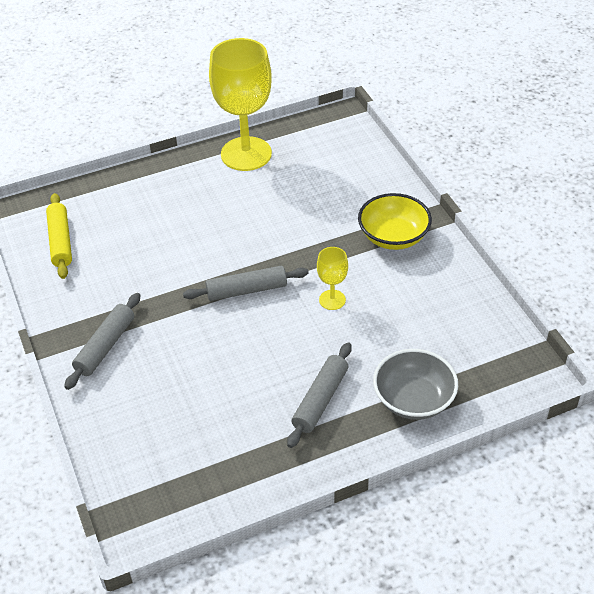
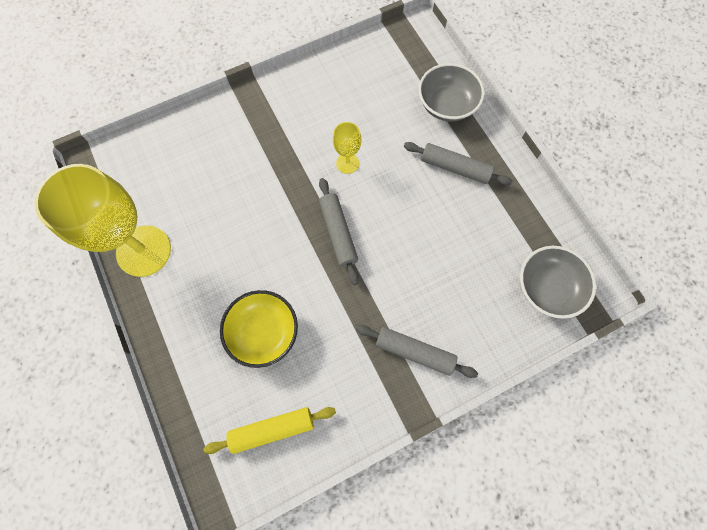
camera: 95 degrees left, 25 degrees up
(151, 476) = (547, 287): none -> grey bowl
(393, 236) = (270, 118): yellow bowl -> yellow bowl (263, 332)

